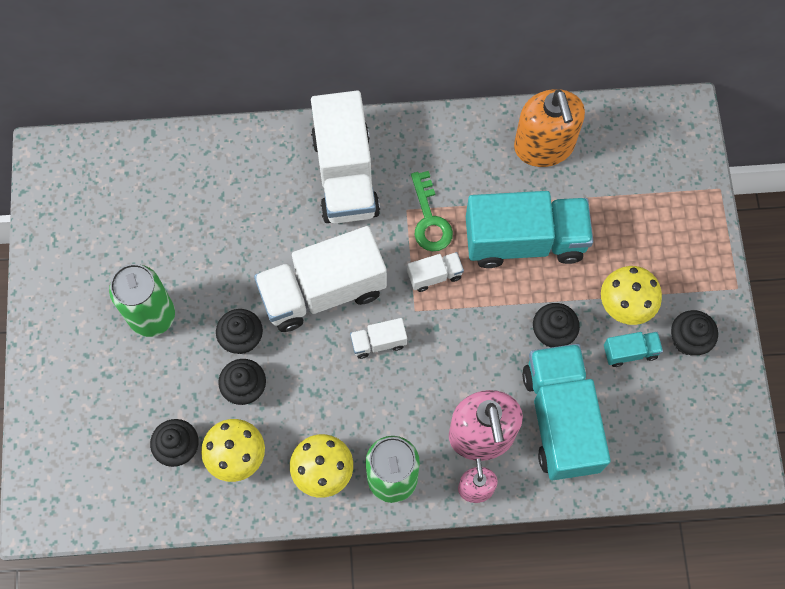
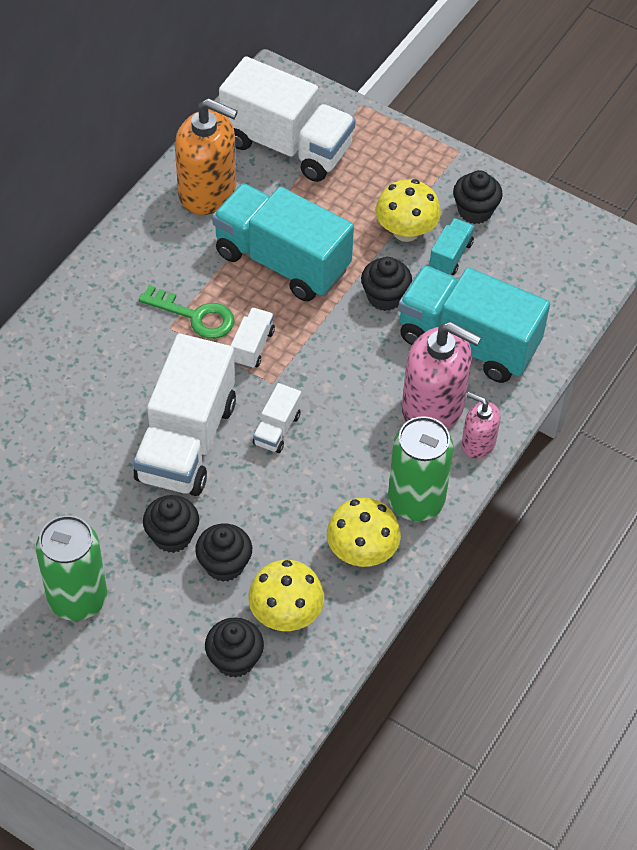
camera: 55 degrees left, 15 degrees down
(345, 175) = (88, 351): white truck -> white truck (287, 145)
(524, 240) = (282, 261): turquoise truck -> turquoise truck turned 90 degrees counterclockwise

